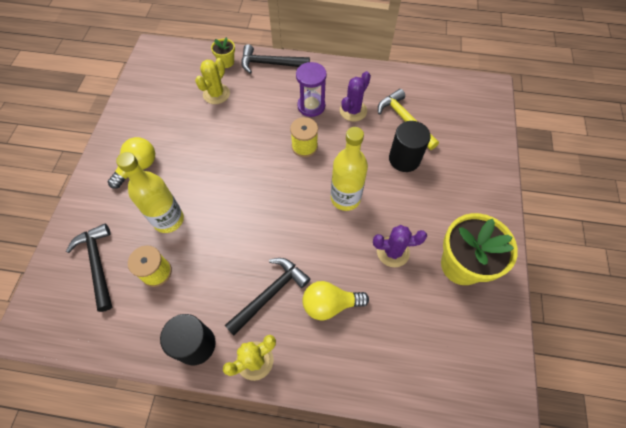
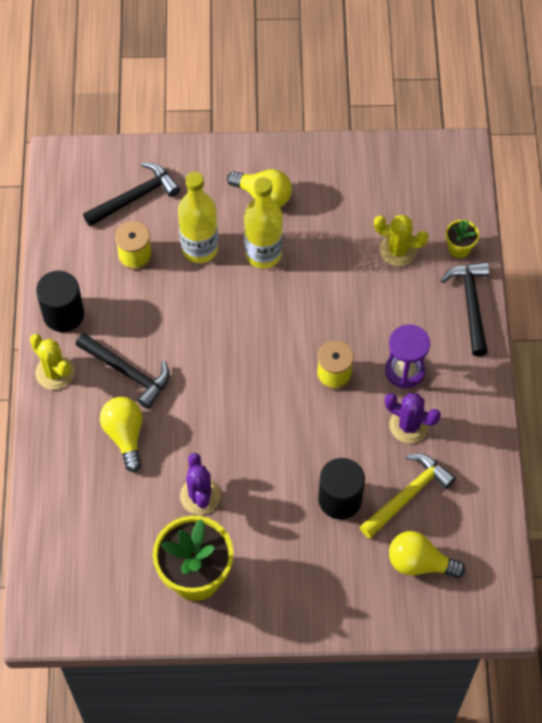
camera: 80 degrees right, 0 degrees up
(345, 198) = (264, 434): yellow bottle -> yellow bottle (263, 254)
(454, 122) = (419, 563): none -> yellow light bulb

